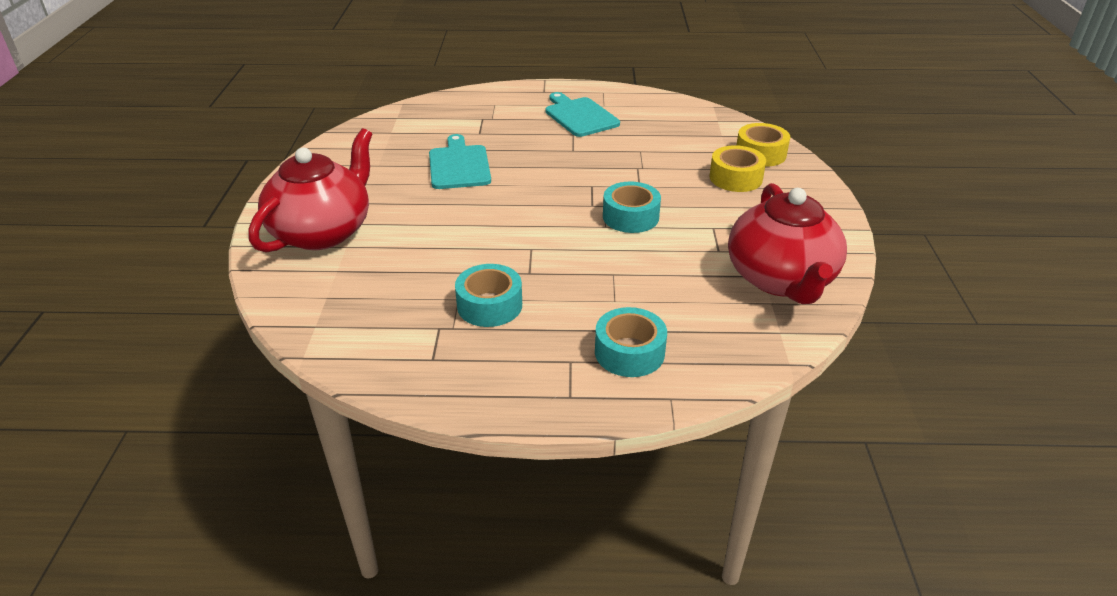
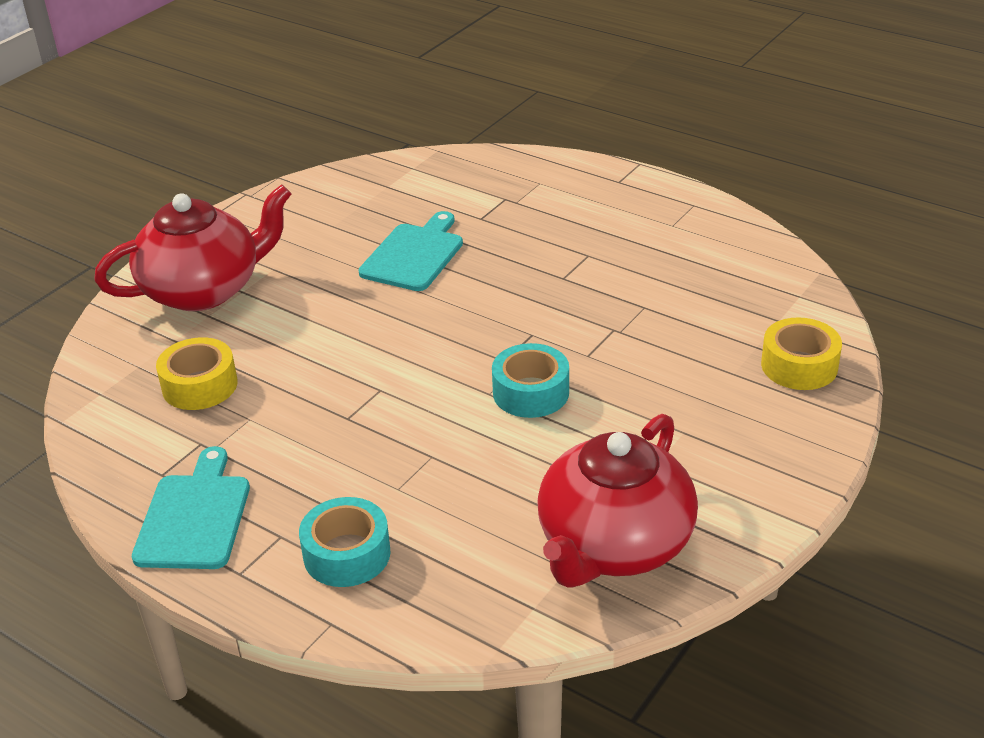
camera: 35 degrees right, 0 degrees up
(489, 305) = (270, 439): turquoise tape -> none
(580, 116) = (624, 232): turquoise cutting board -> turquoise cutting board (195, 517)
(735, 178) = (722, 388): yellow tape -> yellow tape (199, 385)

